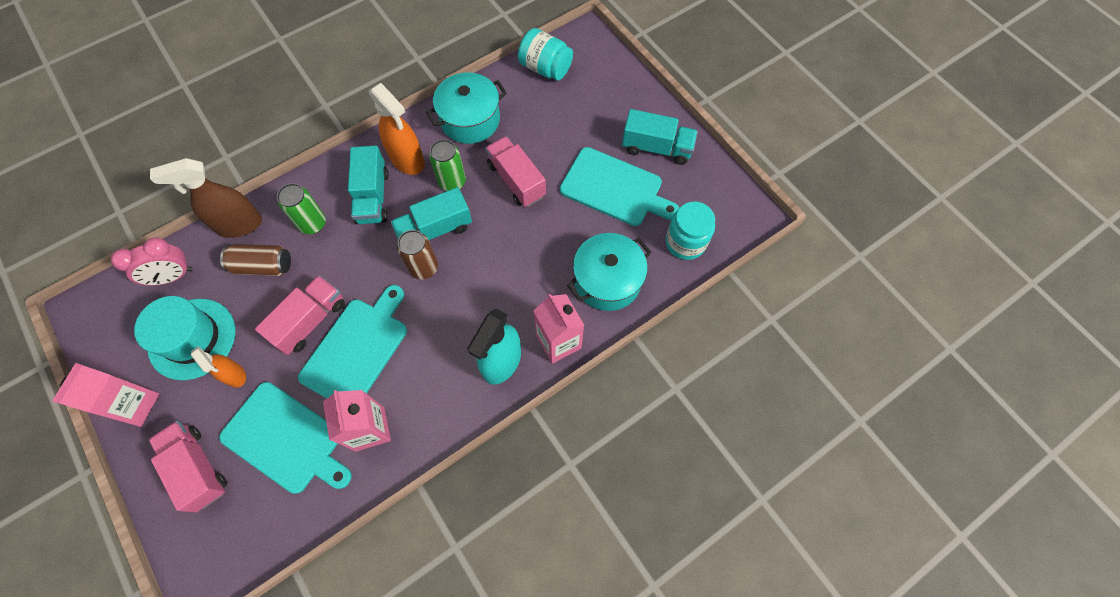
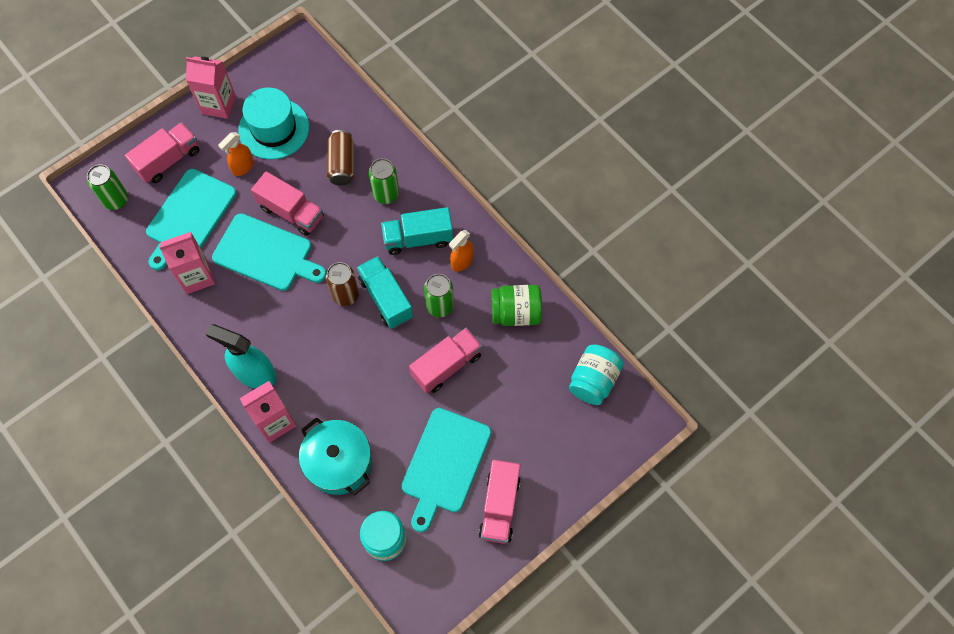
camera: 85 degrees right, 0 degrees up
(173, 276) = (329, 100): pink clock -> none
(237, 537) = (116, 200): none -> green can
(239, 225) = (381, 136): brown spray bottle -> none
(407, 160) = (462, 262): orange spray bottle -> orange spray bottle, size x0.60
(470, 120) = (516, 312): turquoise pot -> green jar
(656, 148) = (499, 506): turquoise truck -> pink truck

